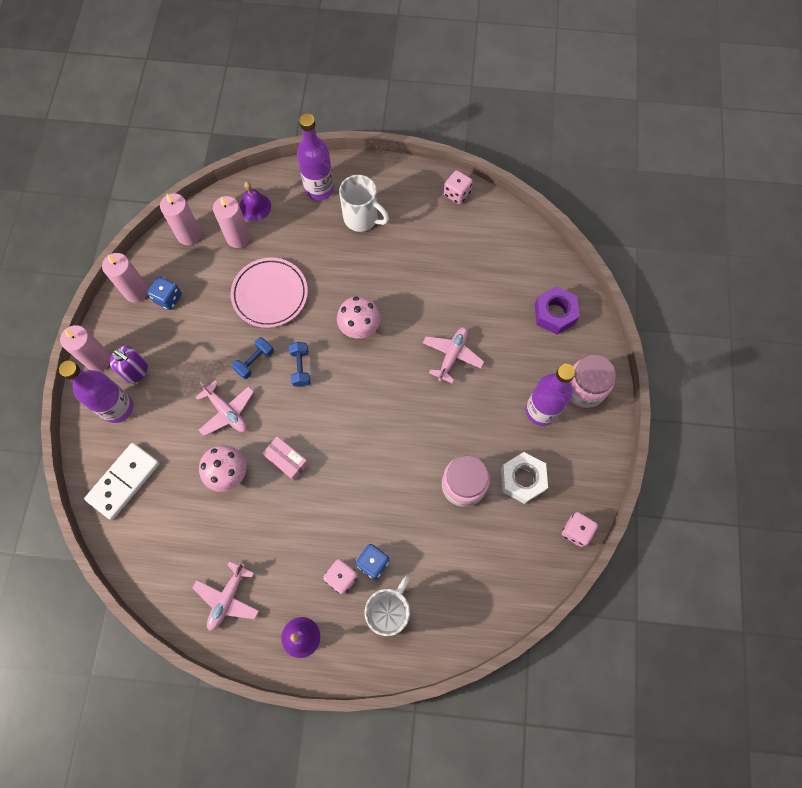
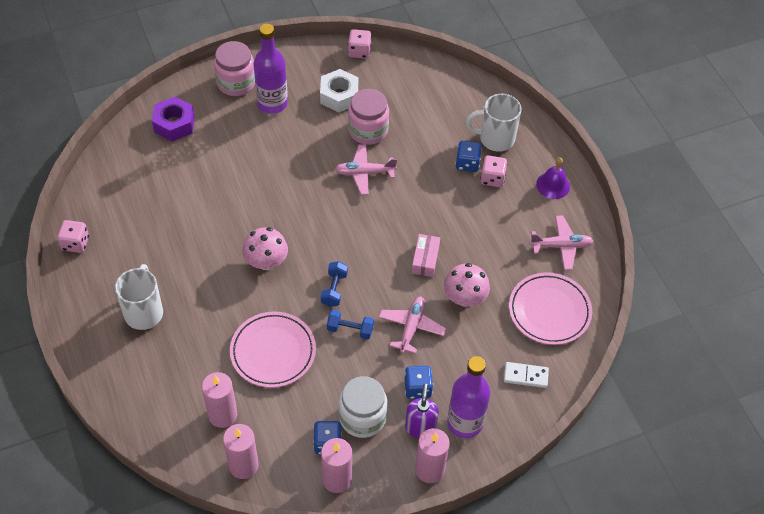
camera: 120 degrees left, 15 degrees down
(124, 481) = (525, 376): white domino -> white domino, size x0.59
(169, 387) = (417, 388): none -> blue dice
(169, 542) = (549, 311): none -> pink plate
(172, 333) = (362, 417): none -> white jar
(255, 207) = (176, 418): purple bell -> none
(301, 367) = (334, 289): blue dumbbell -> blue dumbbell turned 45 degrees counterclockwise
(319, 189) = (125, 367): purple bottle -> none
(452, 355) = (256, 181): pink plane -> pink plane (364, 173)

